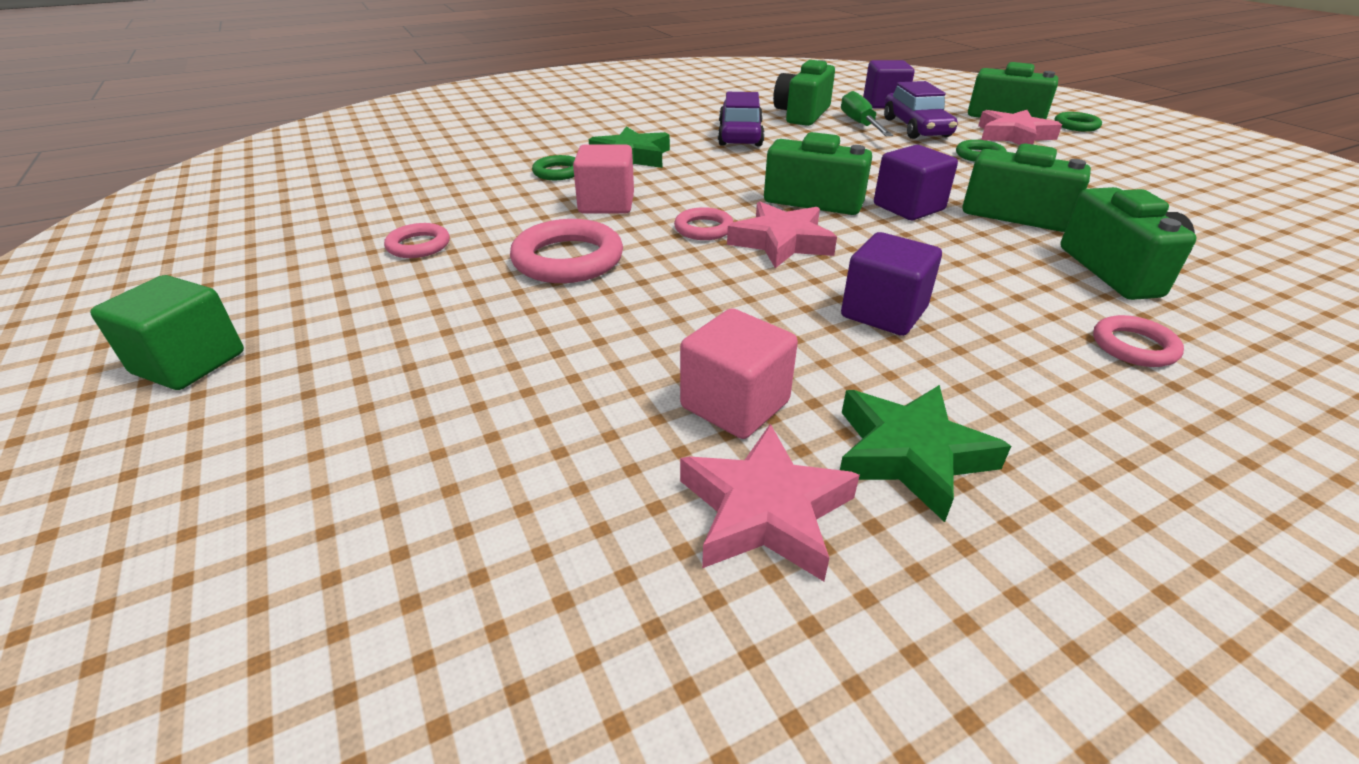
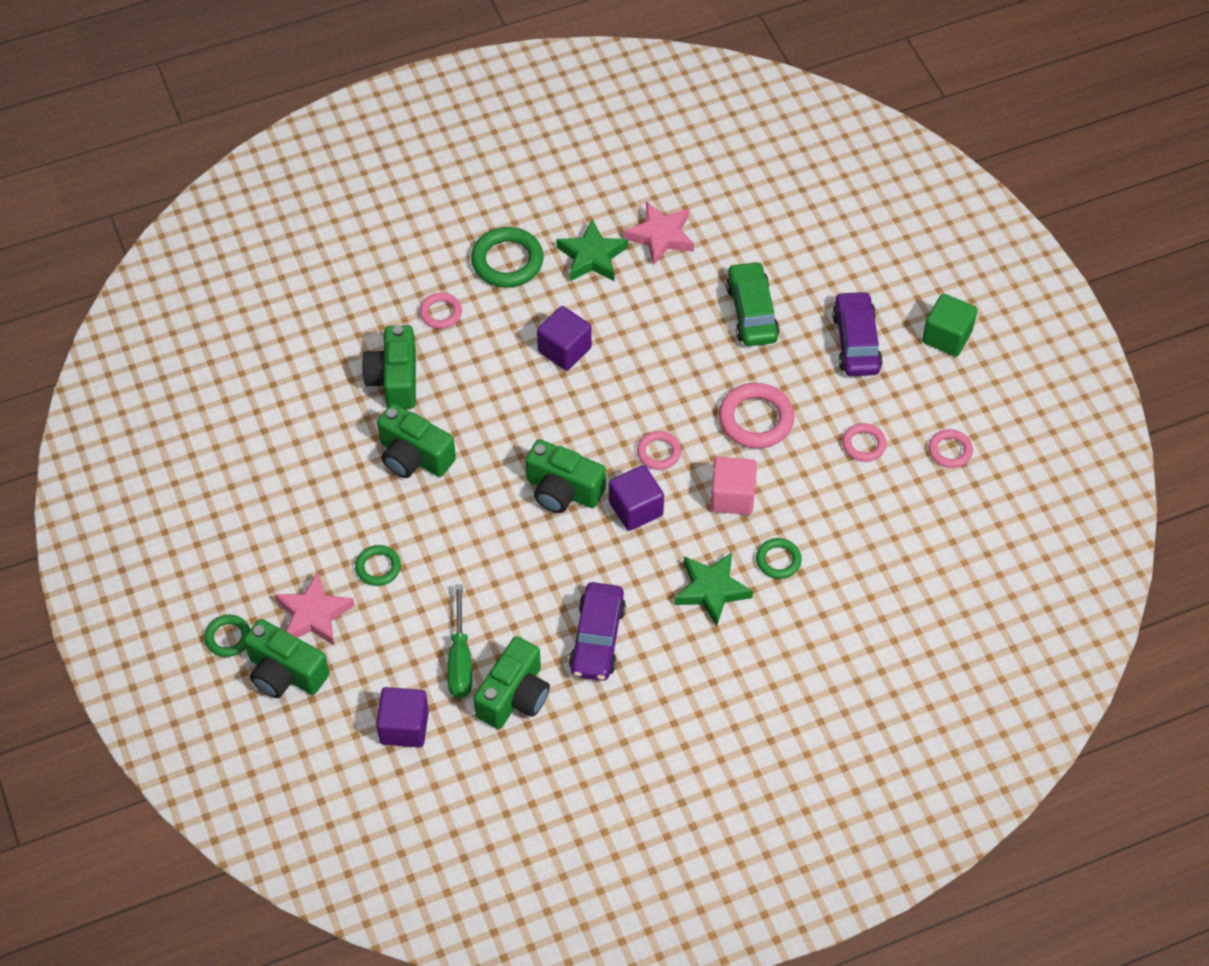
camera: 175 degrees left, 20 degrees up
(298, 245) = (950, 451): none -> pink ring
(556, 378) = (752, 312): none -> green car
(735, 404) = (663, 289): pink cube -> none
(781, 242) = (605, 430): pink star -> none
(908, 207) = (492, 473): purple cube -> purple cube (636, 509)
(916, 128) = (404, 644): purple car -> purple car (856, 342)
(1087, 434) = (507, 261): none -> green ring

